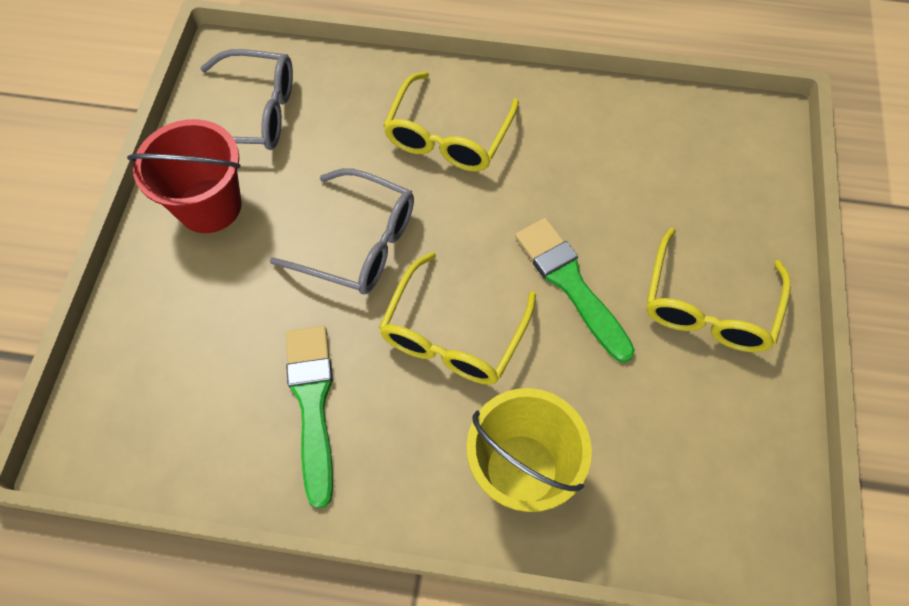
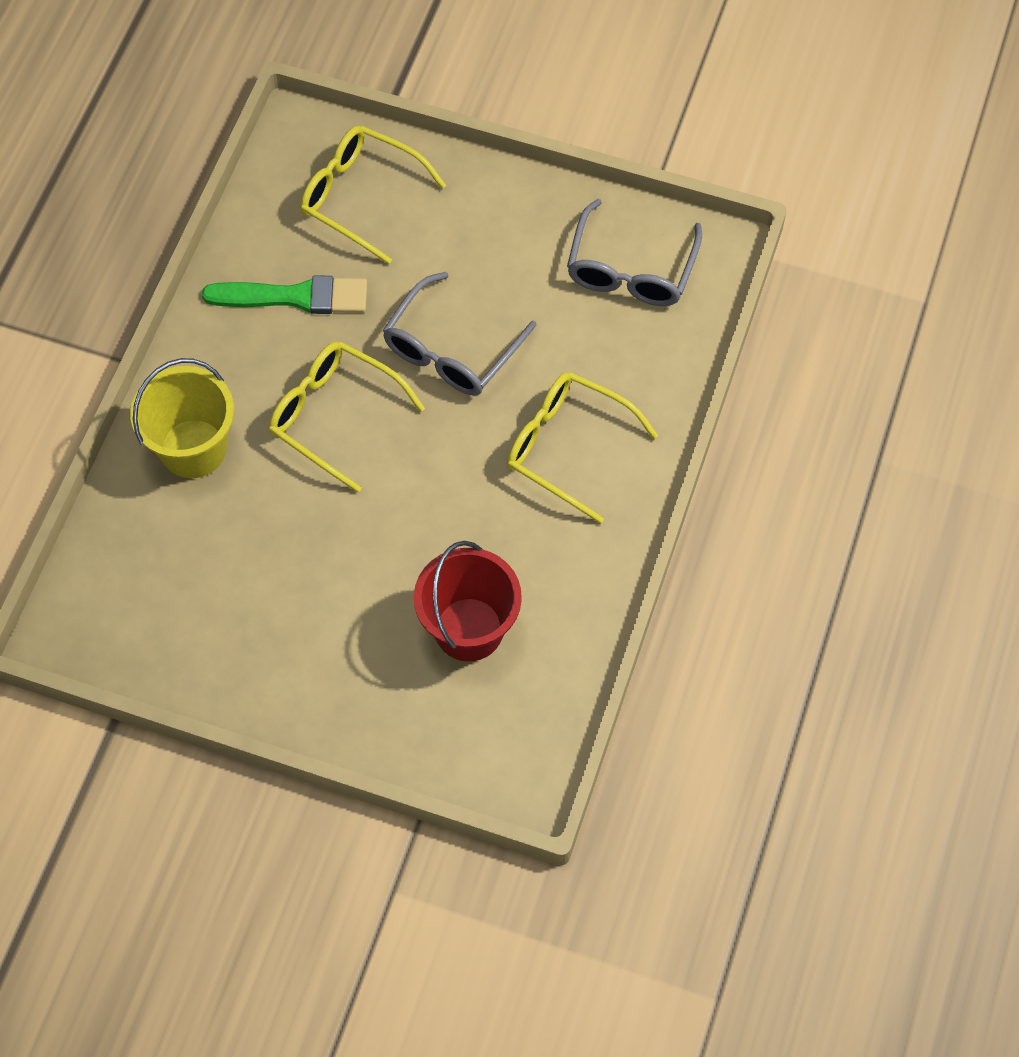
camera: 100 degrees right, 0 degrees up
(209, 206) = (521, 227): red bucket -> red bucket (469, 629)
(570, 284) = (364, 528): green brush -> none
(708, 307) = (310, 648): yellow glasses -> yellow glasses (360, 197)

